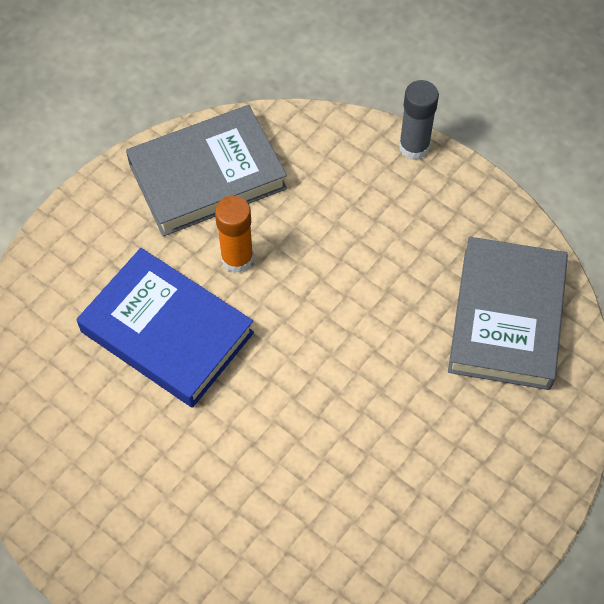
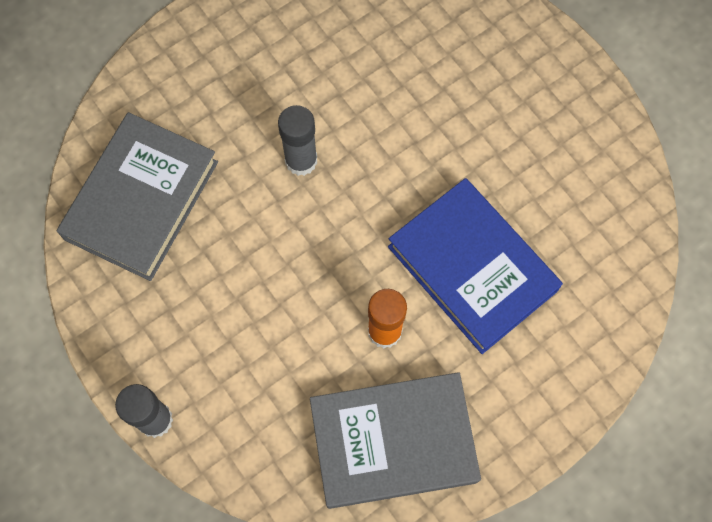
camera: 165 degrees left, 10 degrees up
(365, 394) = (301, 160): none -> grey glue stick

